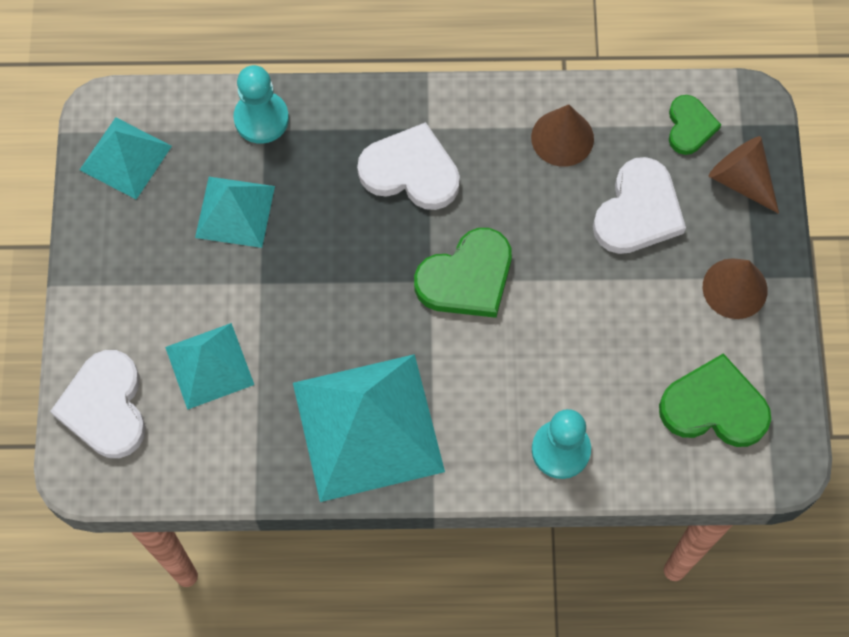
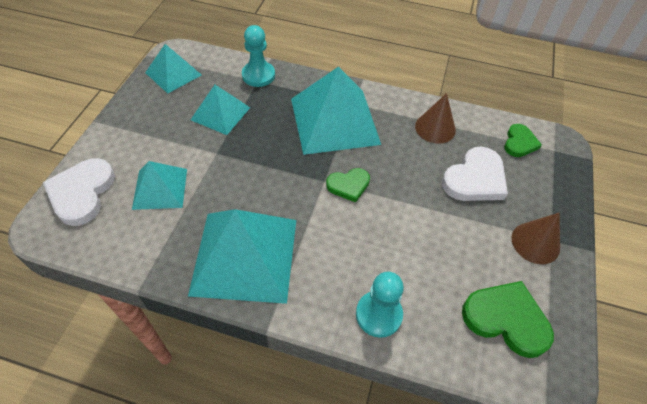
camera: 15 degrees right, 15 degrees down
(411, 171) = (334, 121): white heart -> turquoise pyramid
(467, 278) = (348, 185): green heart -> green heart, size x0.61
(741, 180) = (550, 180): brown cone -> none

